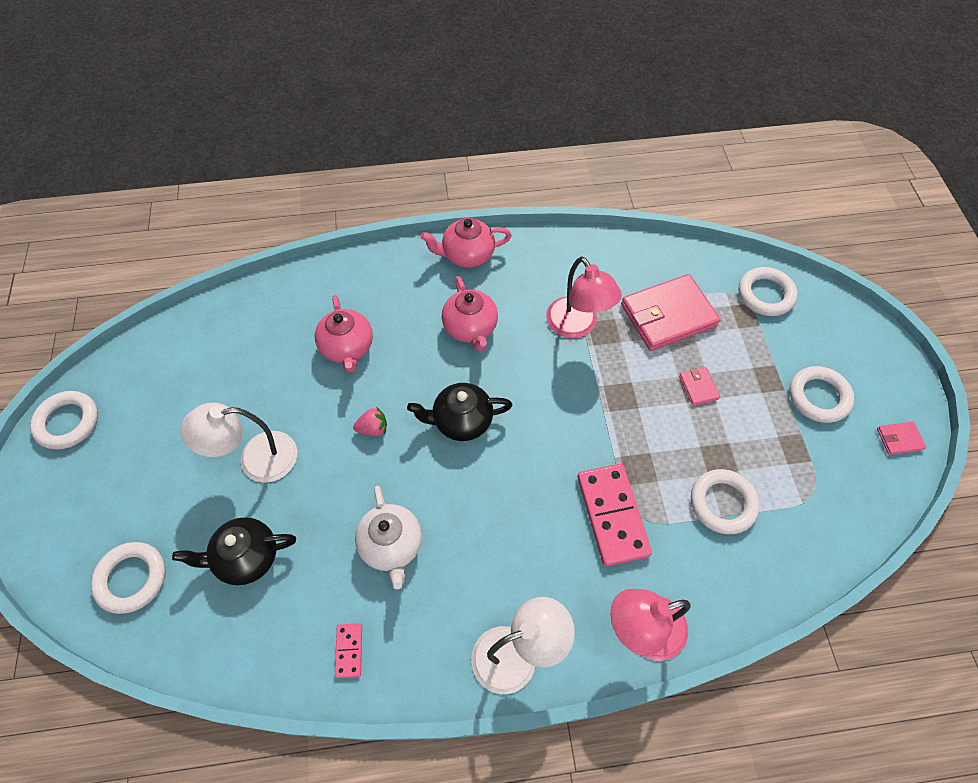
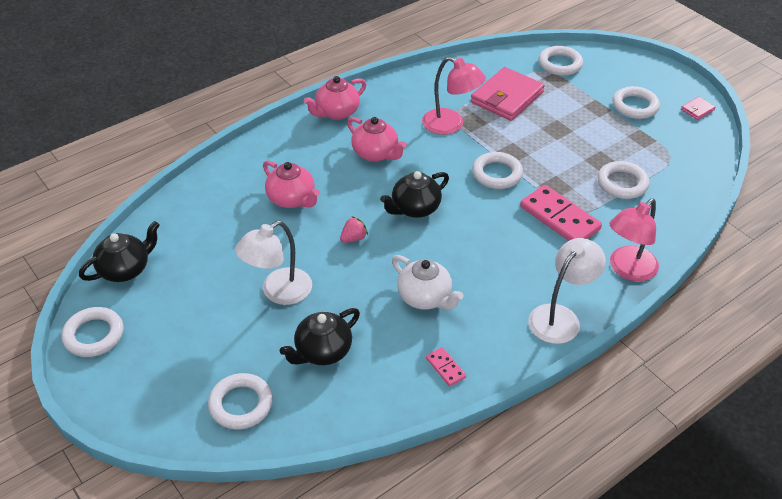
camera: 30 degrees left, 15 degrees down
(143, 358) = (125, 269): none -> black teapot
(583, 418) = (497, 174): none -> white ring
(698, 387) = (558, 129): pink wallet -> none

